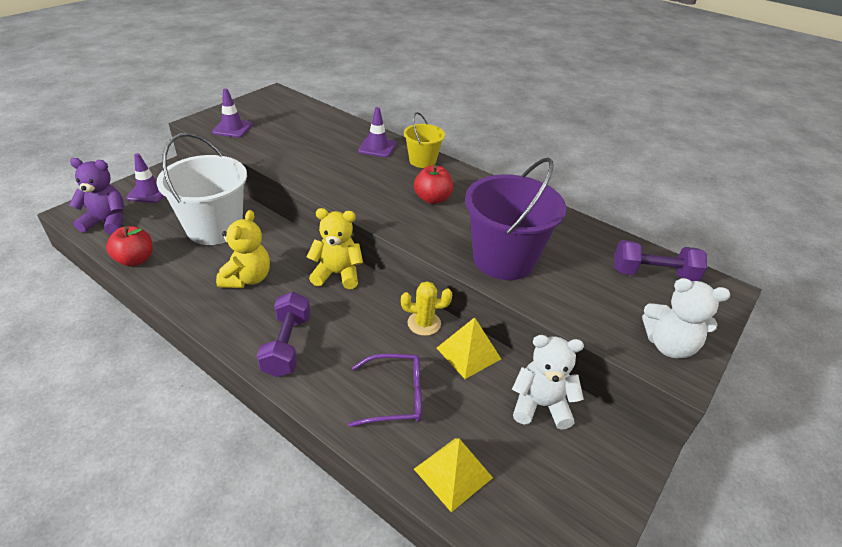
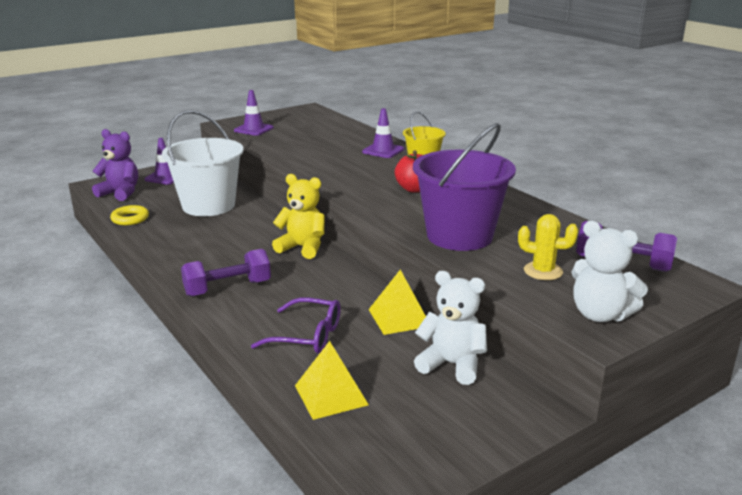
camera: 20 degrees right, 15 degrees down
(135, 260) = (130, 219): red apple -> yellow ring
(247, 278) = (218, 241): yellow teddy bear -> none
(287, 345) = (228, 288): purple dumbbell -> purple dumbbell turned 45 degrees clockwise
(424, 323) = (367, 291): yellow cactus -> yellow cactus (543, 271)

